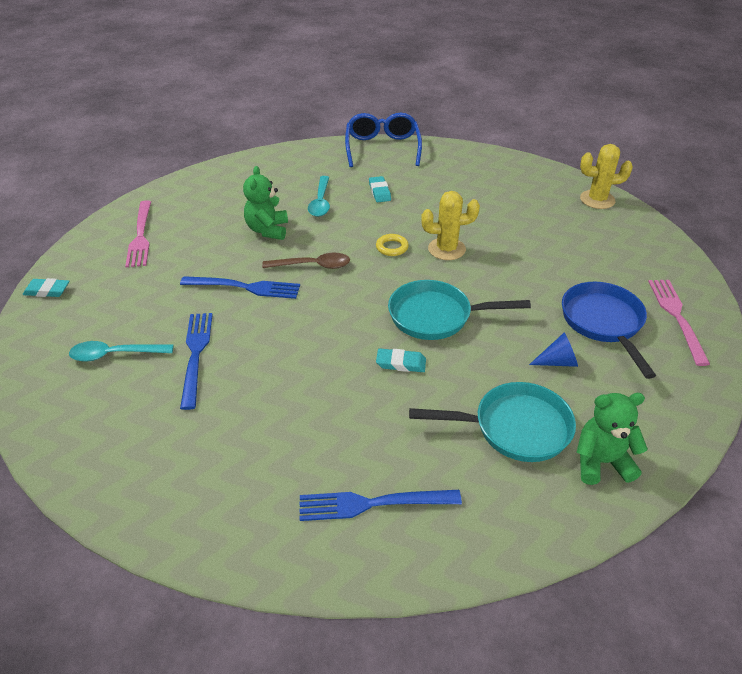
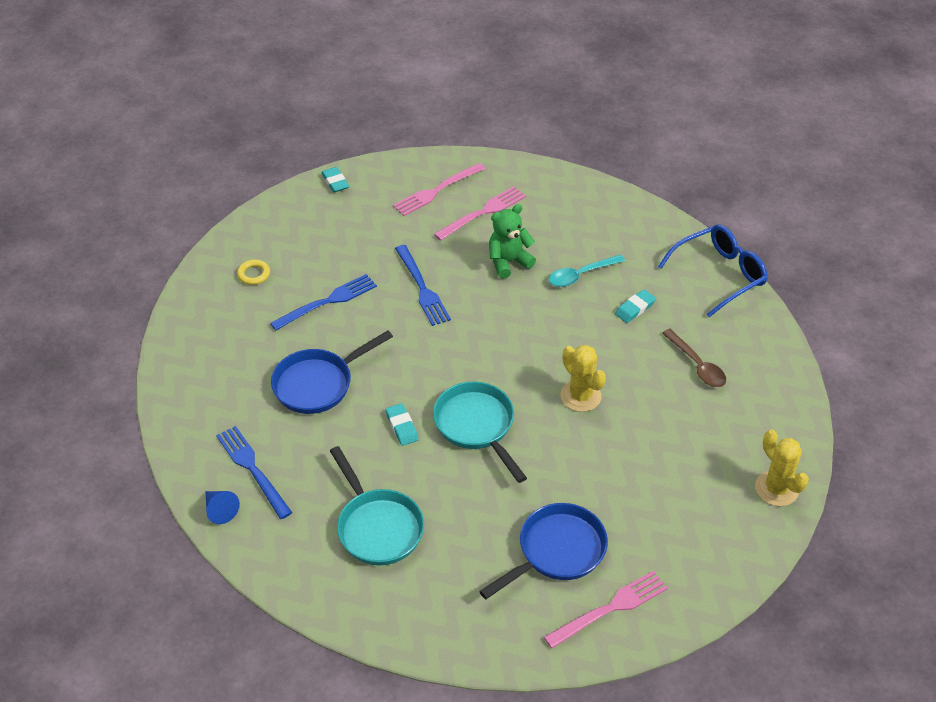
camera: 60 degrees right, 5 degrees up
(115, 354) = (298, 259): turquoise spoon -> none
(197, 222) = (483, 212): none -> pink fork
(297, 403) = (318, 384): none -> blue pan
(313, 265) = (482, 315): brown spoon -> brown spoon (697, 365)
(392, 247) = (551, 356): yellow ring -> yellow ring (254, 274)
(558, 362) = (477, 532): blue cone -> blue cone (220, 510)
(601, 462) = (376, 595): green teddy bear -> none

